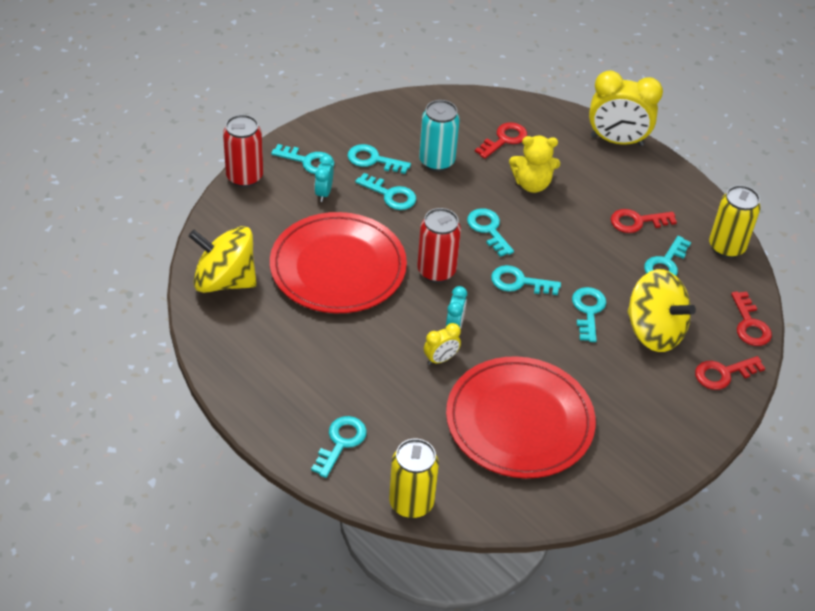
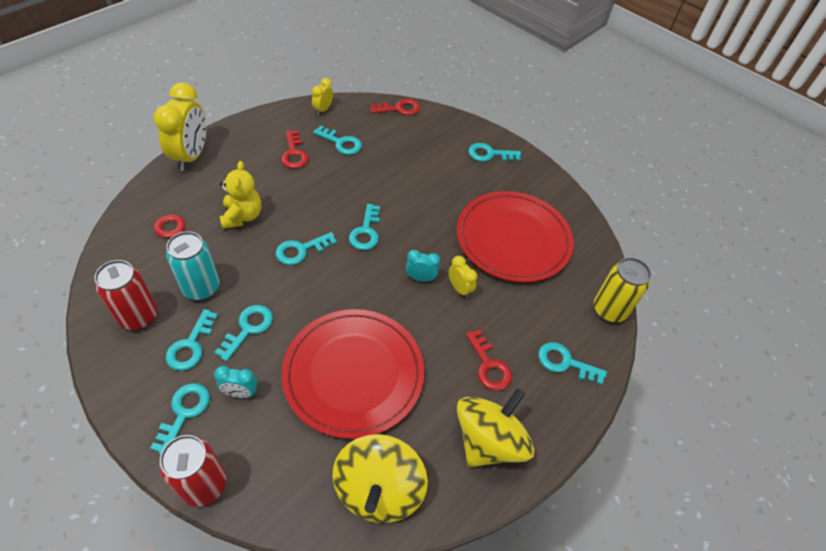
camera: 95 degrees left, 5 degrees up
(436, 271) = (355, 290): red can -> red can (138, 317)
(588, 311) = (394, 191): turquoise key -> turquoise key (489, 154)
(654, 331) = (411, 156): yellow spinning top -> yellow spinning top (489, 441)
(723, 374) = (446, 127): red key -> red key (489, 365)
(726, 247) = (323, 109): yellow can -> yellow clock

